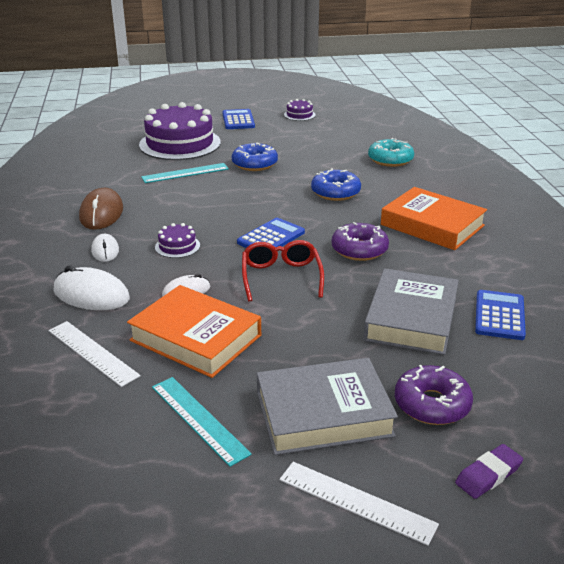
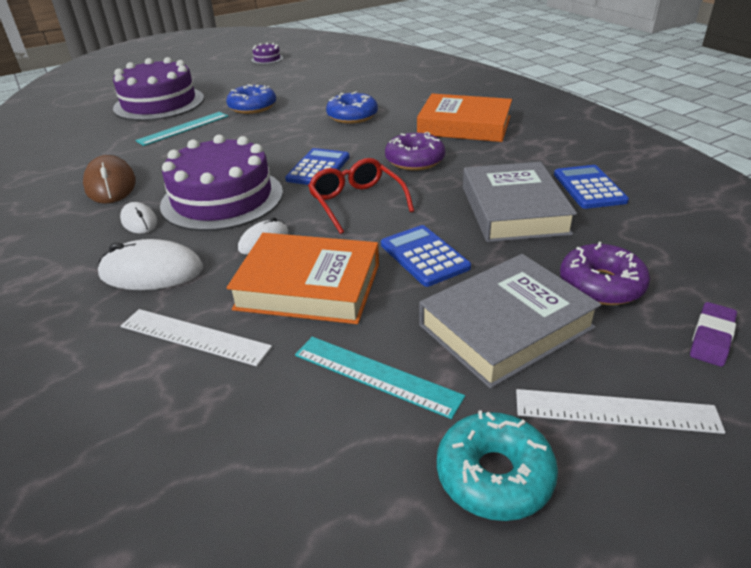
camera: 20 degrees left, 5 degrees up
(177, 246) = (222, 198): purple cake -> purple cake, size x2.34
(238, 120) = (208, 73): blue calculator -> blue calculator (424, 256)
(390, 160) = (382, 80): turquoise donut -> turquoise donut (494, 475)

